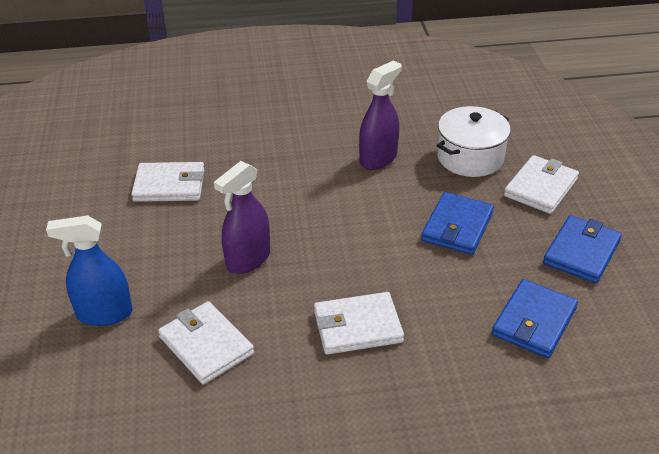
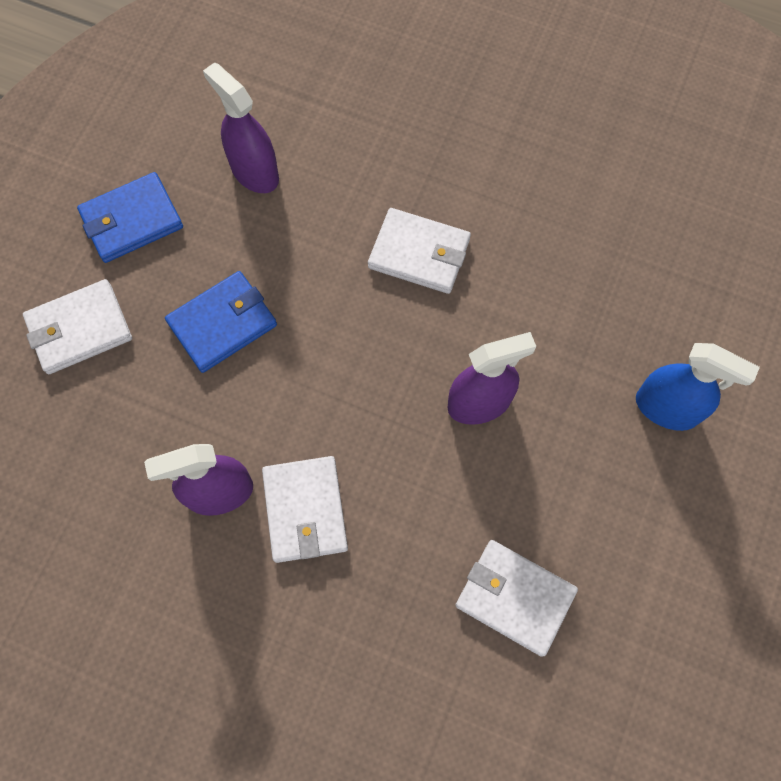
camera: 150 degrees left, 30 degrees up
(206, 345) = (576, 310): white wallet -> white wallet (305, 510)
(470, 157) = (108, 427): white pot -> none
(534, 322) = (254, 172): blue wallet -> purple spray bottle

